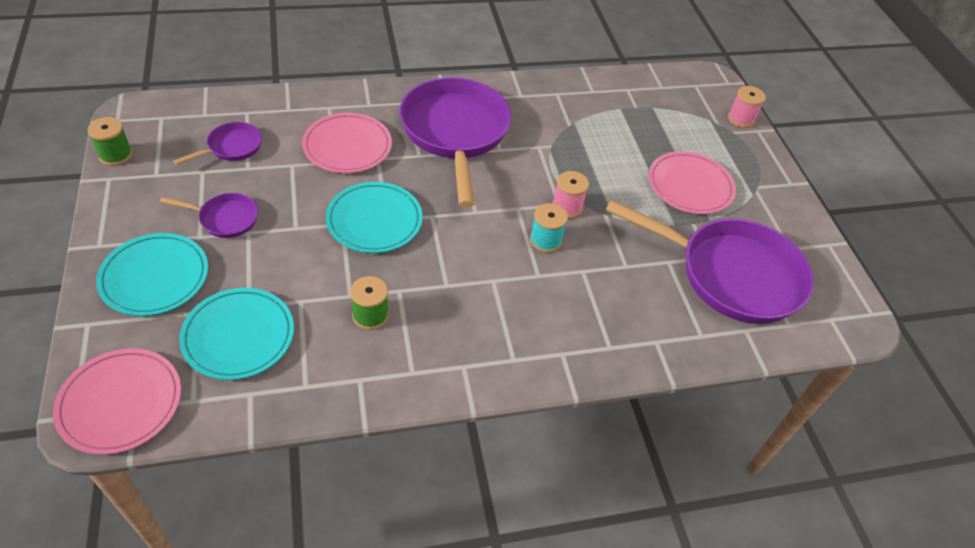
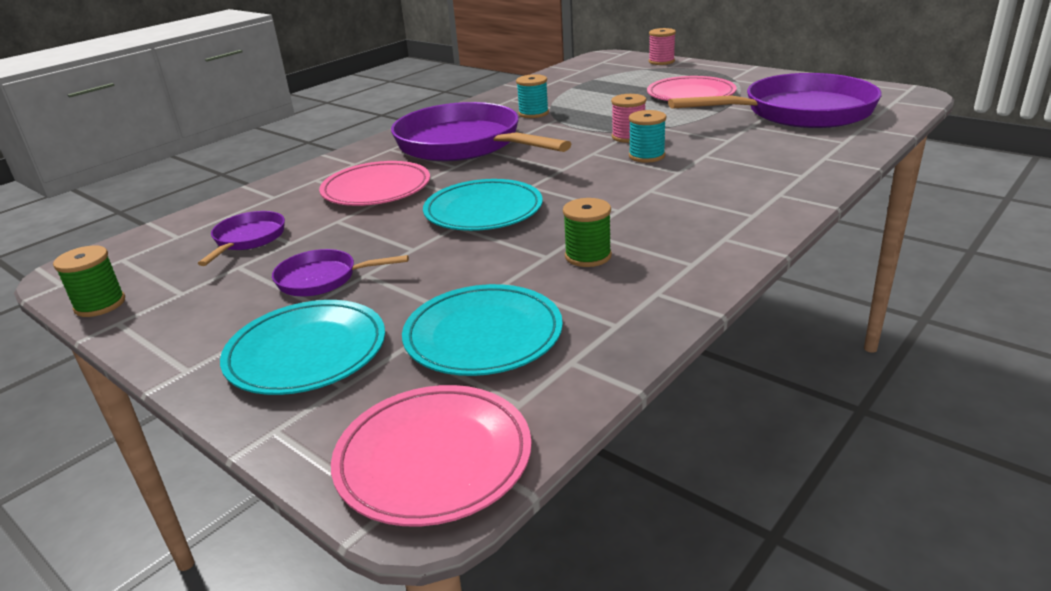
camera: 30 degrees left, 20 degrees down
(225, 219) = (322, 279): purple pan -> purple pan turned 150 degrees counterclockwise
(547, 126) = (533, 113): none -> turquoise spool

